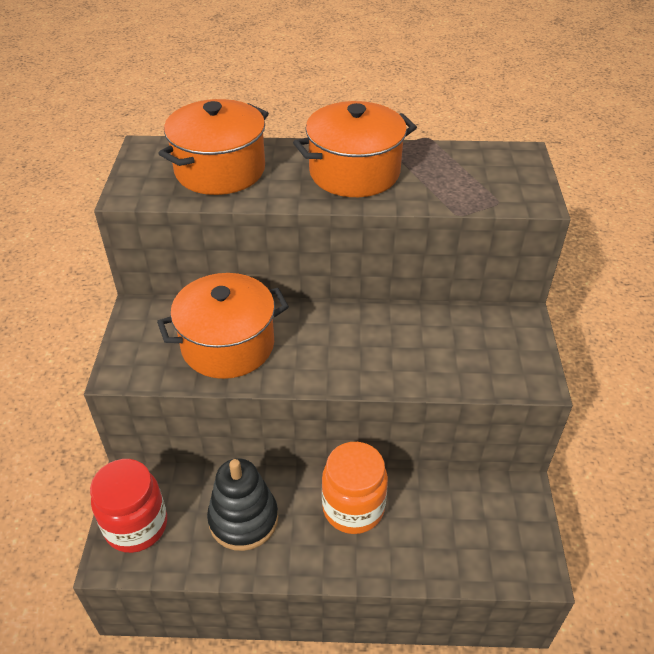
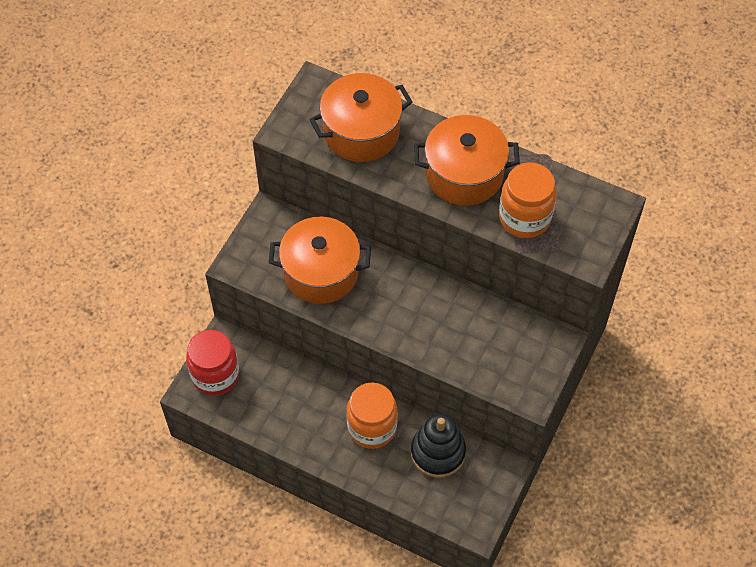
camera: 25 degrees right, 15 degrees up
(243, 519) = (290, 402): black stacking toy -> black stacking toy (438, 452)
(443, 187) = (524, 218): none -> orange jar

